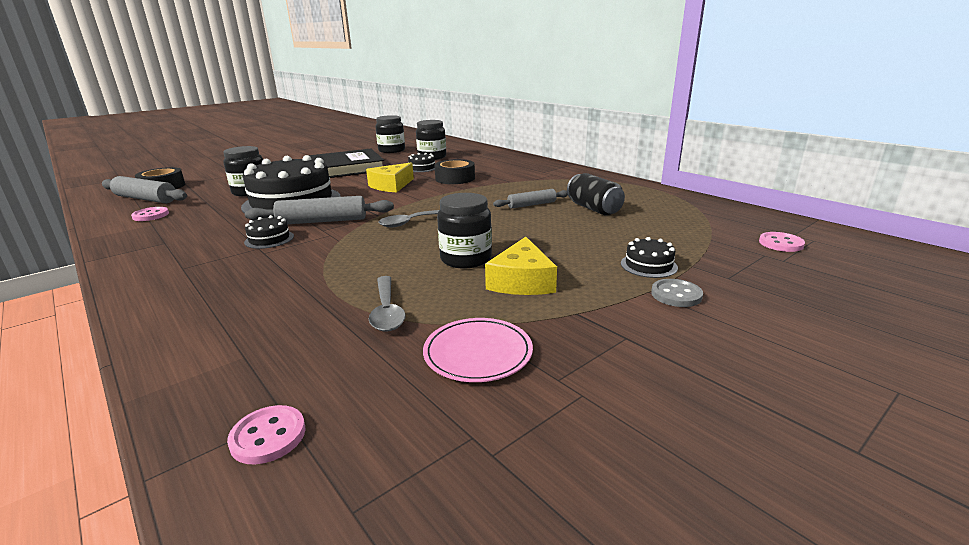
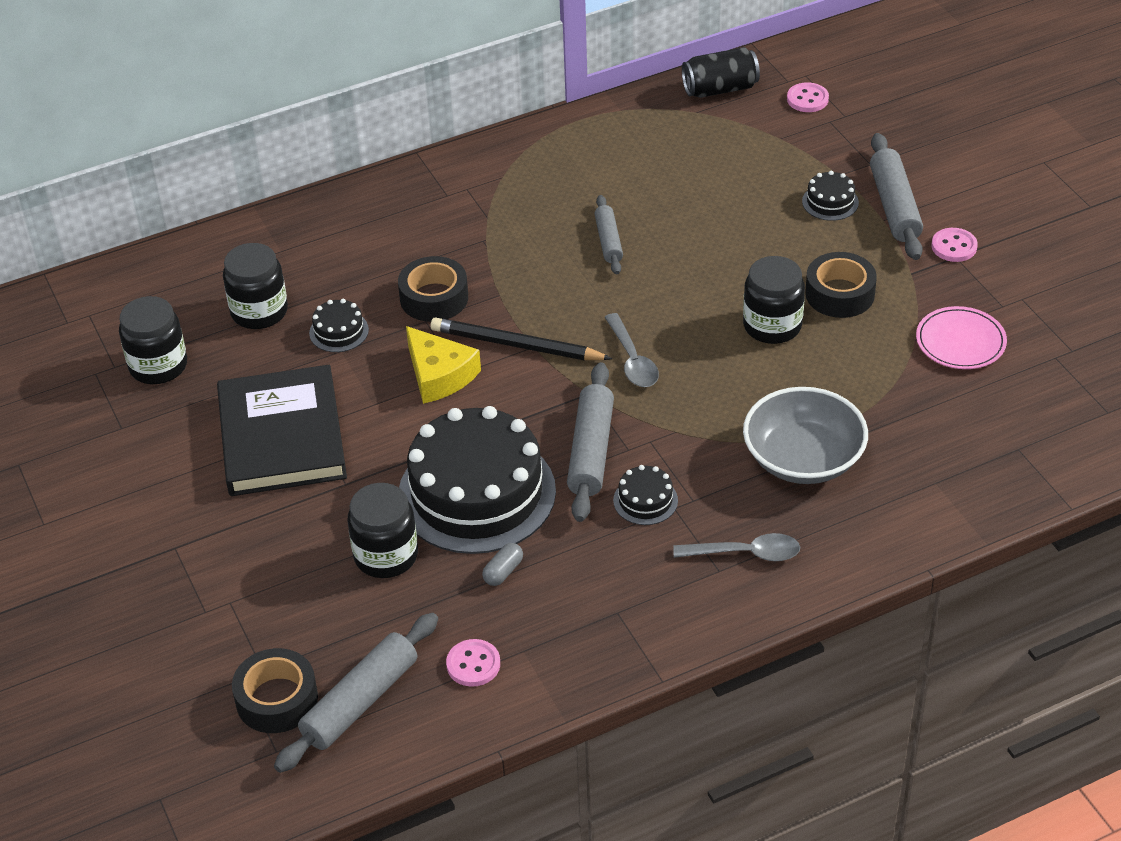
camera: 75 degrees left, 20 degrees up
(222, 213) = (503, 571): none -> grey capsule
(268, 436) = (1040, 454): pink button -> pink button (954, 246)
(298, 286) = (803, 458): none -> grey bowl
(387, 311) = (877, 392): grey spoon -> grey spoon (745, 553)
(420, 196) = (516, 345): none -> black pencil
(522, 281) = (839, 294): yellow cheese -> black tape
(593, 209) = (649, 191): black can -> black can (720, 89)
(676, 295) = (894, 206): grey button -> grey rolling pin

